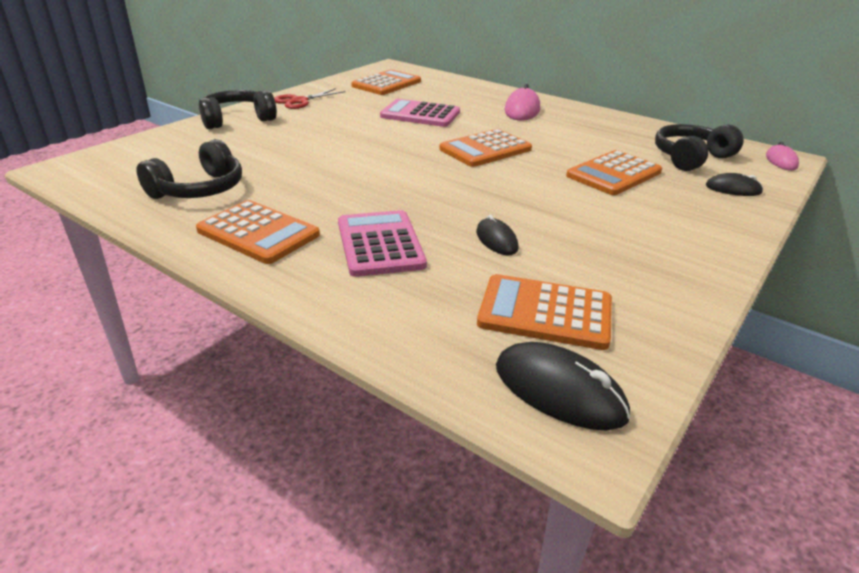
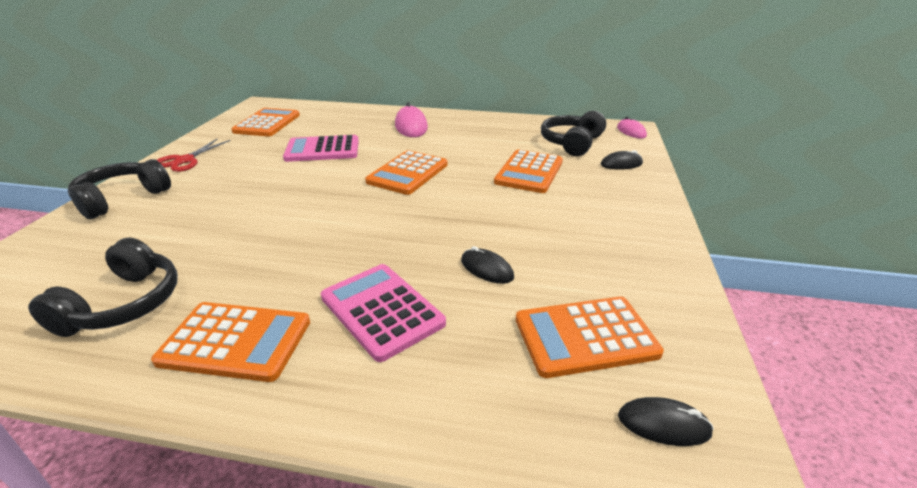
camera: 25 degrees left, 0 degrees up
(559, 391) = (663, 424): black mouse -> black mouse, size x0.62

